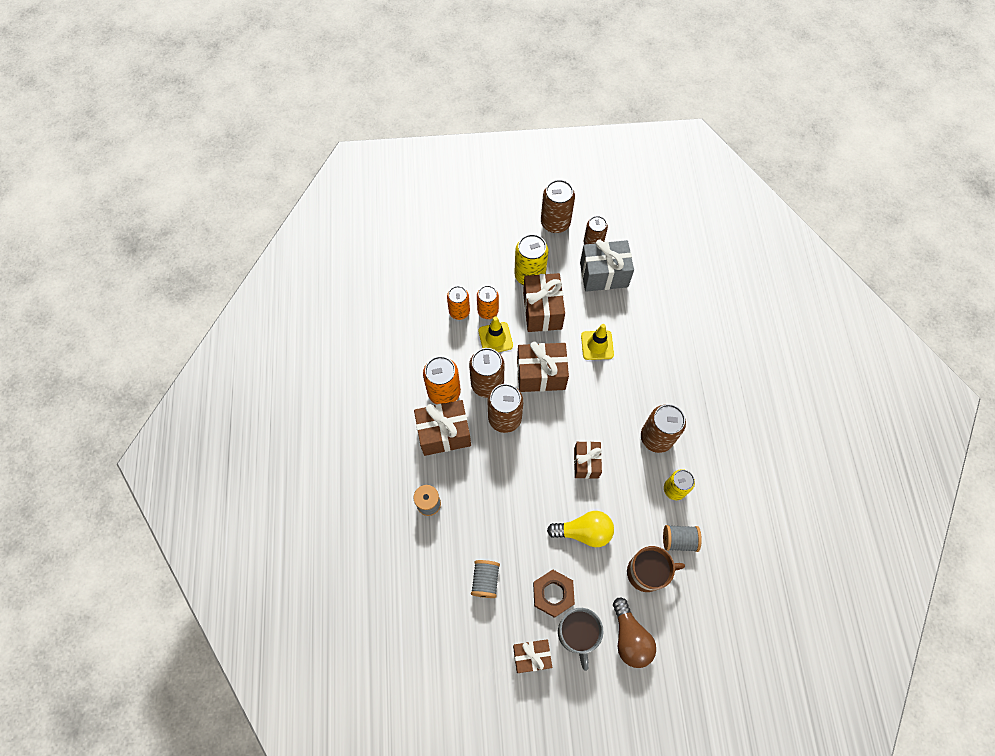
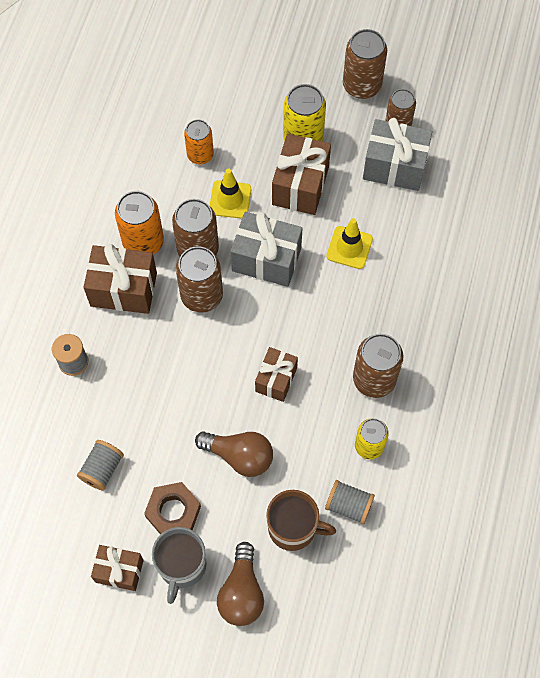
camera: 20 degrees right, 0 degrees up
(488, 311) = (234, 165): orange can -> none
(541, 374) = (266, 259): brown gift -> grey gift
(584, 532) = (239, 456): yellow light bulb -> brown light bulb

